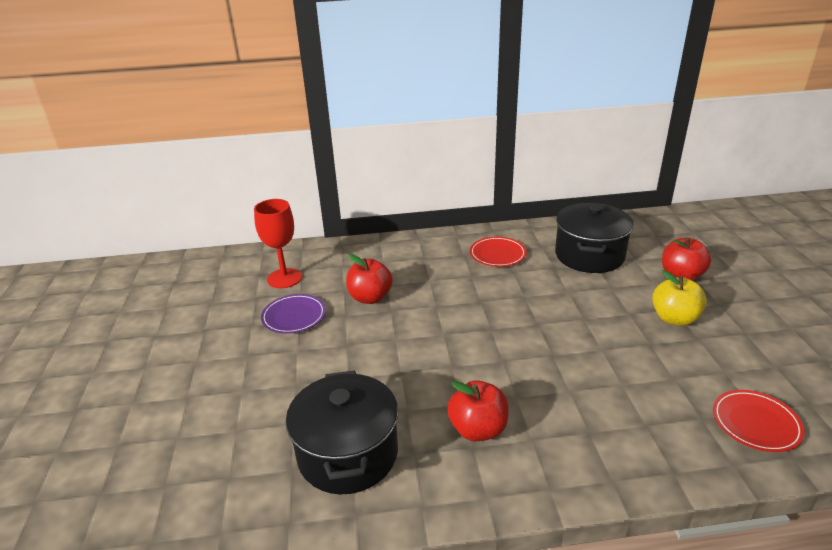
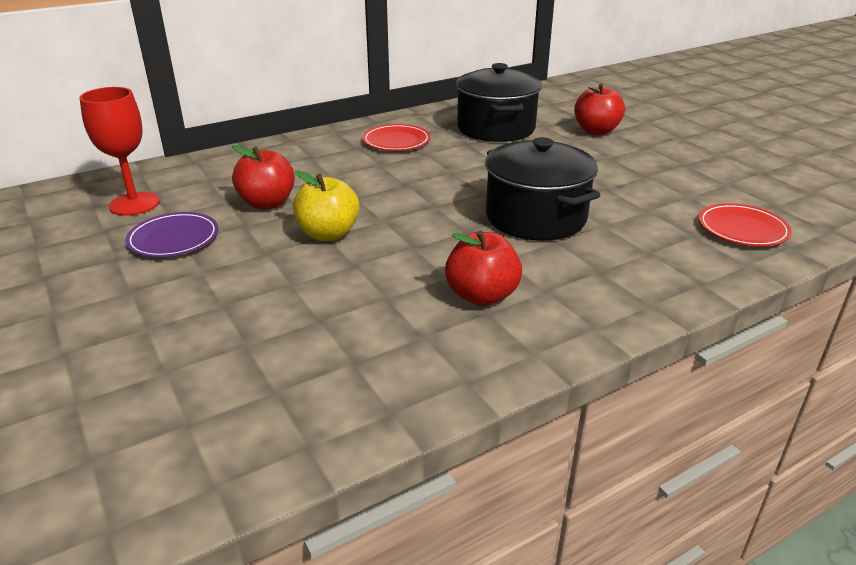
camera: 25 degrees left, 0 degrees up
(348, 454) = (340, 356): black pot -> black pot (535, 217)
(674, 318) = (614, 164): yellow apple -> yellow apple (328, 234)

